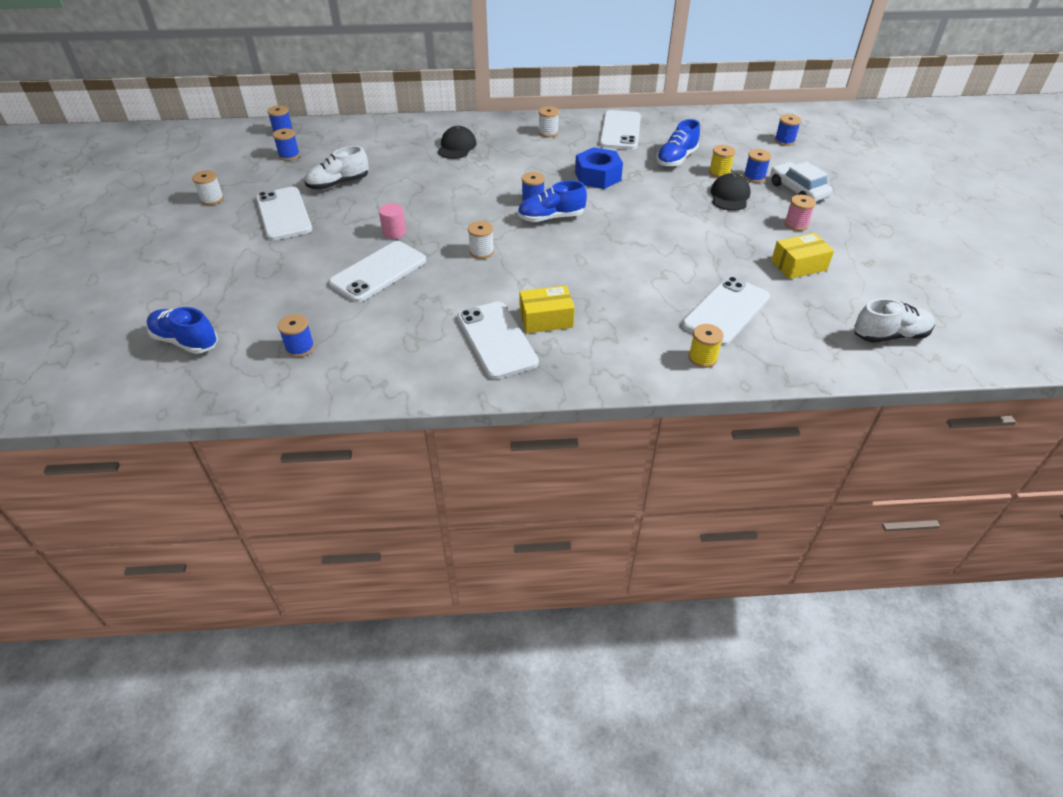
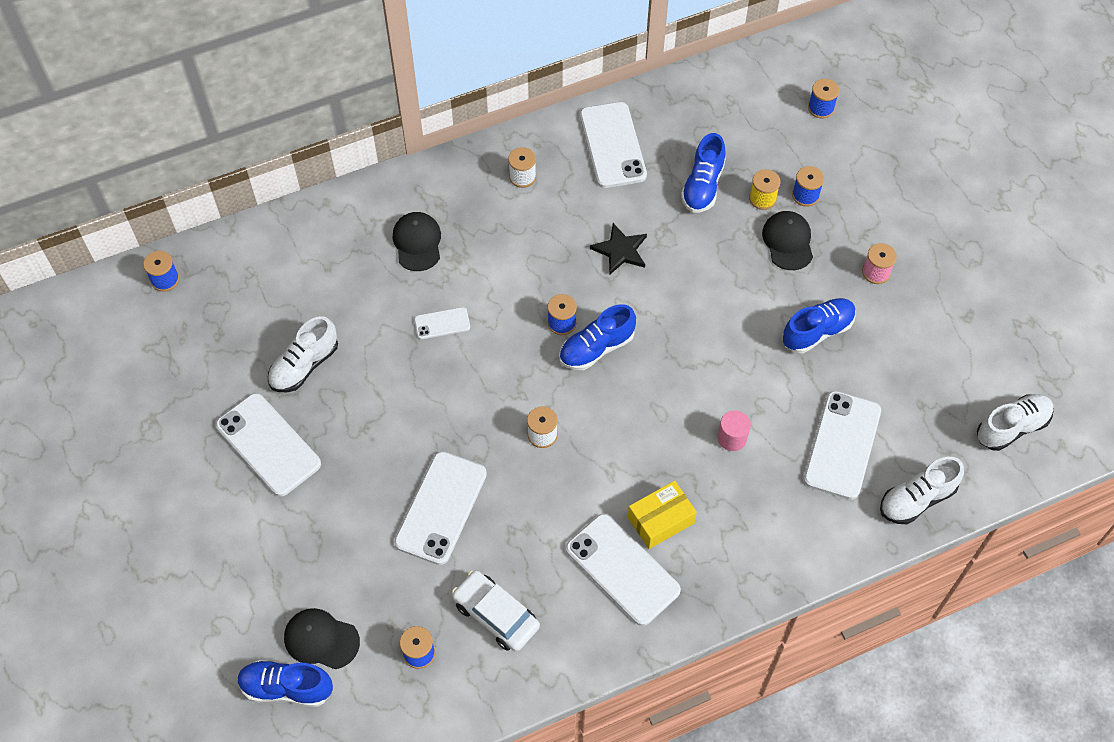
camera: 20 degrees left, 15 degrees up
(212, 199) = (158, 446): white spool -> none
(234, 321) = (321, 639): none -> black cap
(289, 155) = (205, 328): blue spool -> none
(394, 232) = (423, 434): pink cylinder -> pink cylinder (732, 438)
(447, 184) = (442, 323): none -> white phone
(597, 176) = (620, 250): blue nut -> black star
(702, 358) = (839, 523): yellow spool -> none
(732, 245) = (817, 331): none -> blue shoe
(781, 360) = (917, 499): none -> white shoe
(797, 190) = (862, 207): white car -> white car (496, 615)
(798, 265) = (896, 344): yellow box -> none

